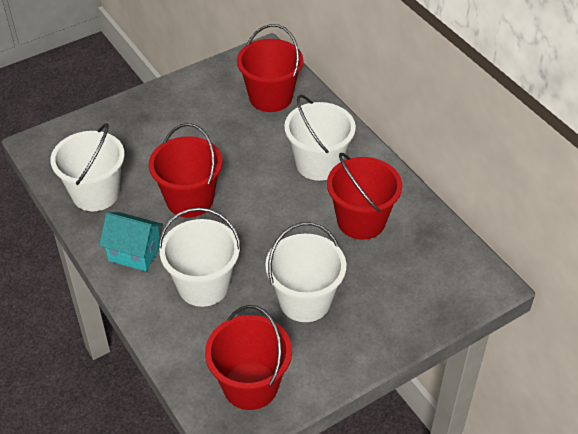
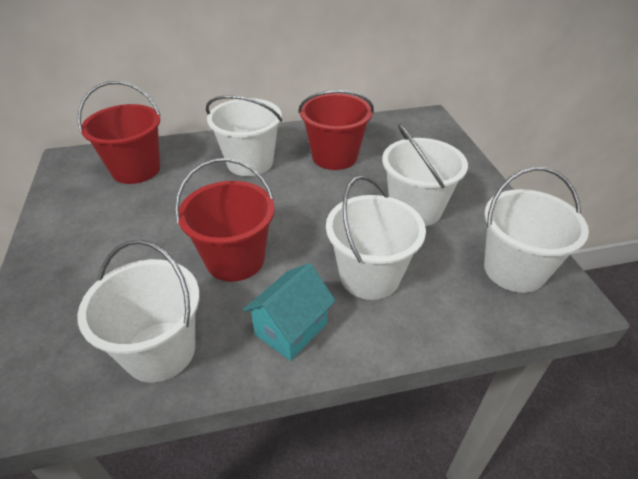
camera: 70 degrees left, 5 degrees down
(250, 385) = (514, 270): red bucket -> white bucket

